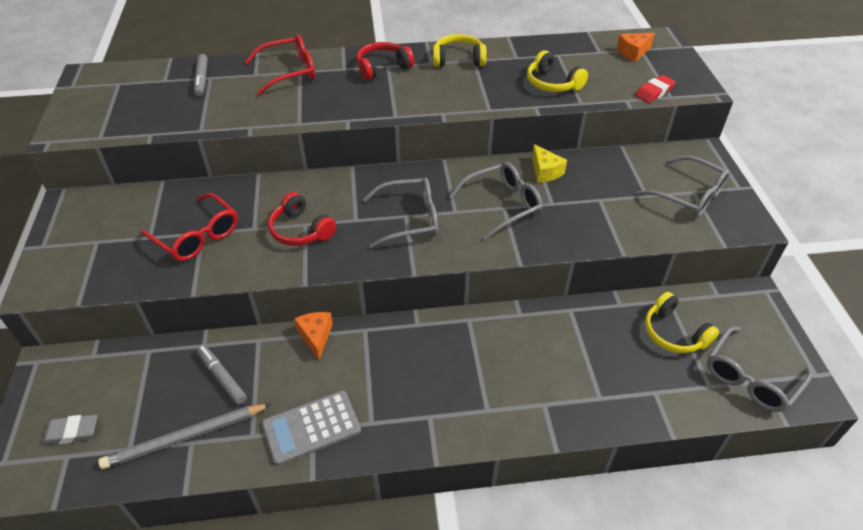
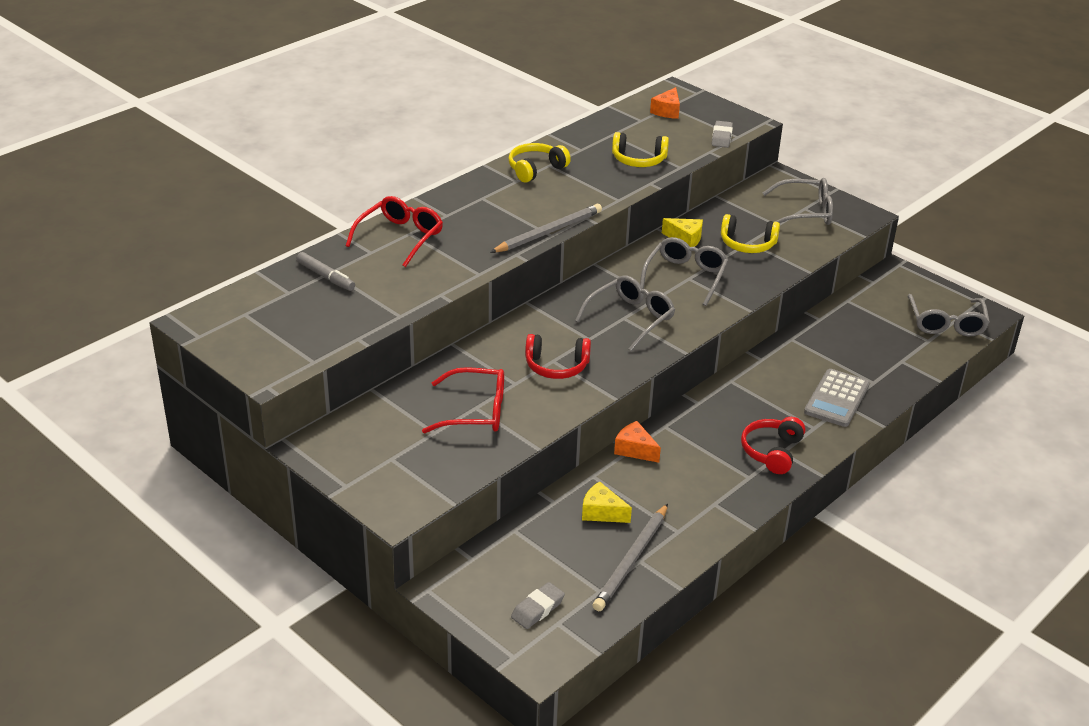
camera: 40 degrees left, 10 degrees down
(222, 377) = (602, 512): grey marker -> yellow cheese
(311, 428) = (713, 503): grey calculator -> grey calculator (837, 399)
(382, 68) = (480, 201): red headphones -> red headphones (772, 452)
(396, 113) = (548, 232): none -> grey pencil
(654, 92) = (721, 137): red eraser -> grey eraser
(674, 333) = (873, 320): yellow headphones -> yellow headphones (747, 244)

